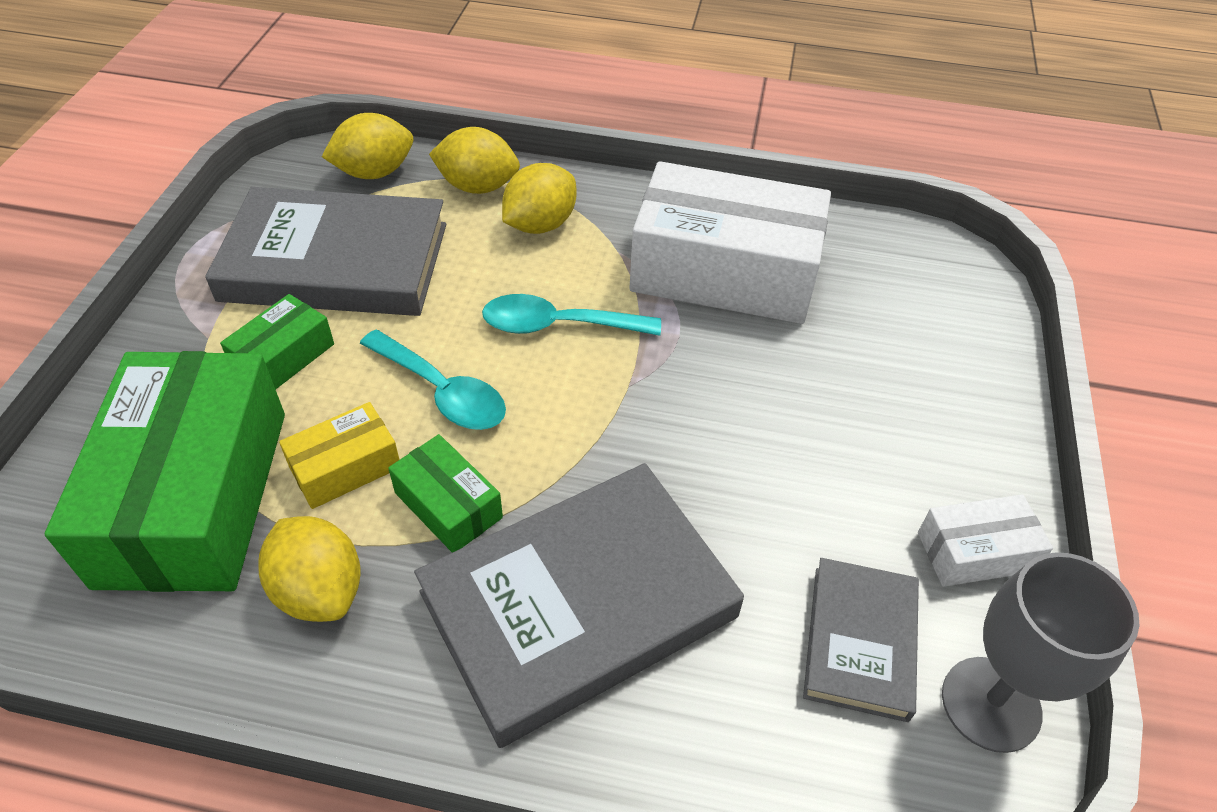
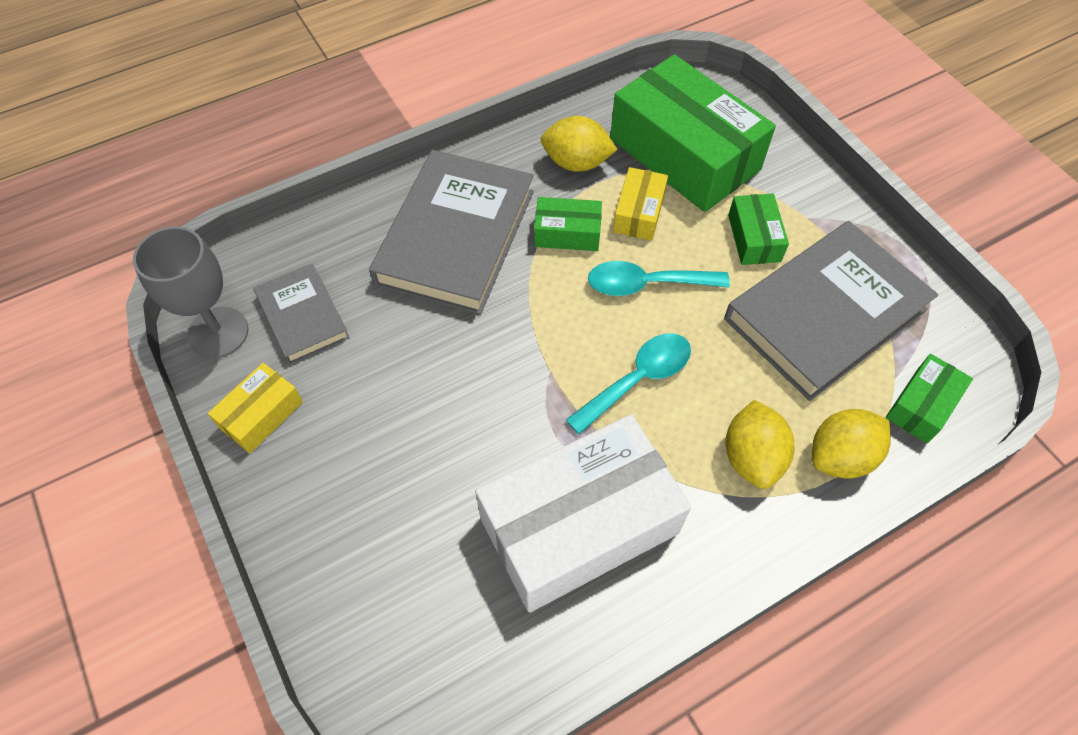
camera: 140 degrees right, 10 degrees up
(374, 172) = (922, 405): yellow lemon -> green box
(975, 552) = (261, 415): white box -> yellow box

